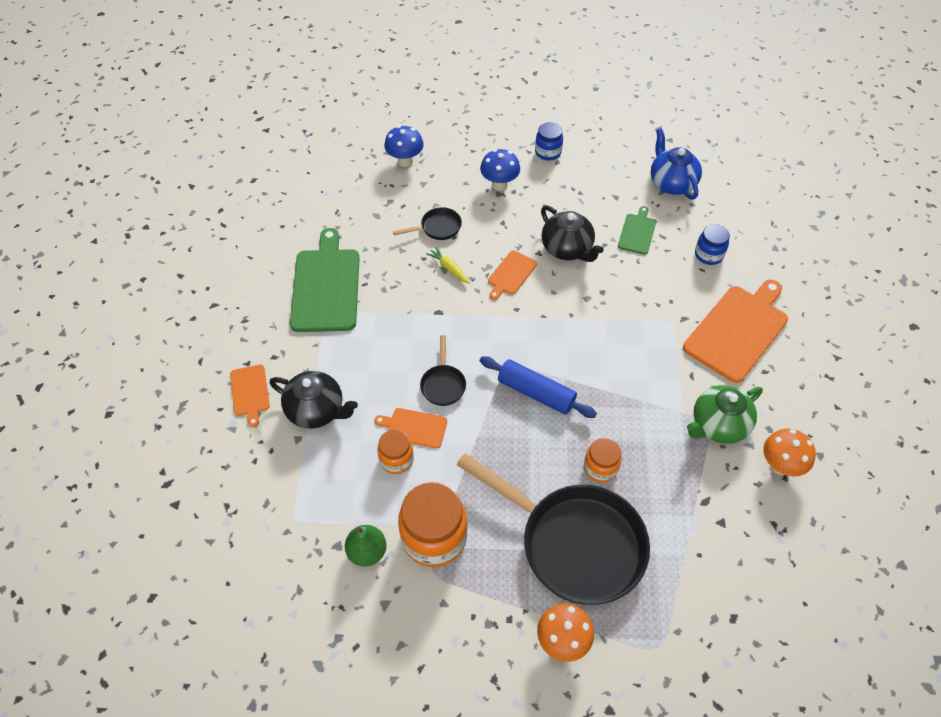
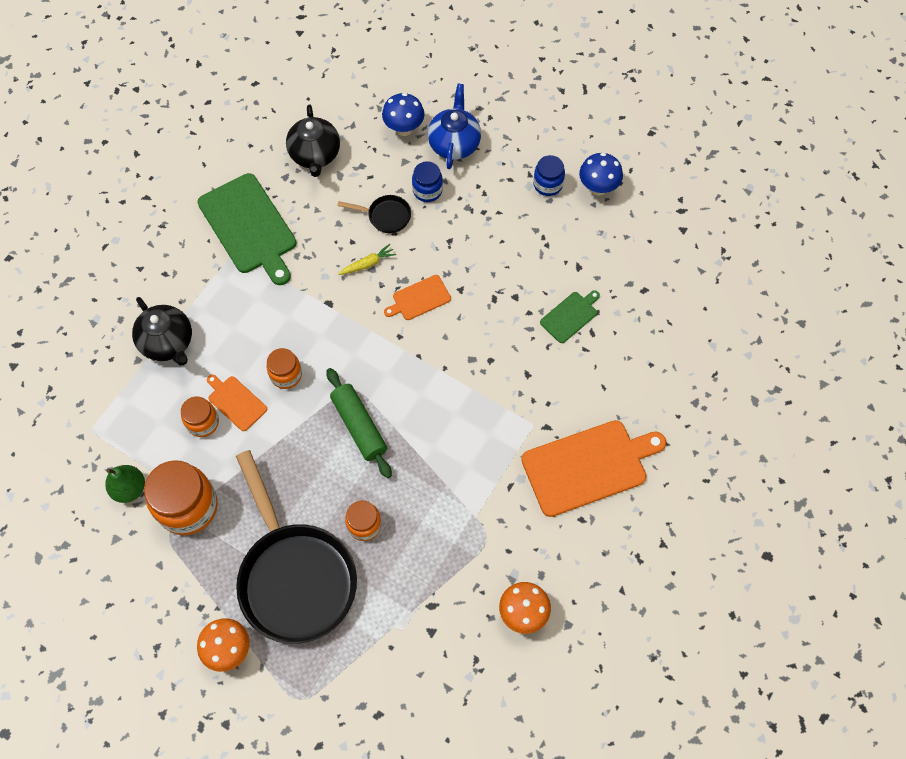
camera: 30 degrees right, 10 degrees up
(250, 392) = (126, 297): orange cutting board -> none
(326, 286) = (249, 227): green cutting board -> green cutting board turned 120 degrees clockwise
(443, 384) = (286, 375): black pan -> orange jar
(449, 268) = (367, 264): yellow carrot -> yellow carrot turned 75 degrees clockwise
(499, 185) = (475, 198): blue mushroom -> blue mushroom (598, 188)
(536, 392) = (359, 426): blue rolling pin -> green rolling pin
(567, 249) = (490, 299): black teapot -> black teapot (315, 155)
(671, 183) = (646, 279): blue teapot -> blue teapot (454, 143)
(708, 255) = (622, 375): blue jar -> blue jar (427, 190)
(718, 425) = (497, 545): green teapot -> none

